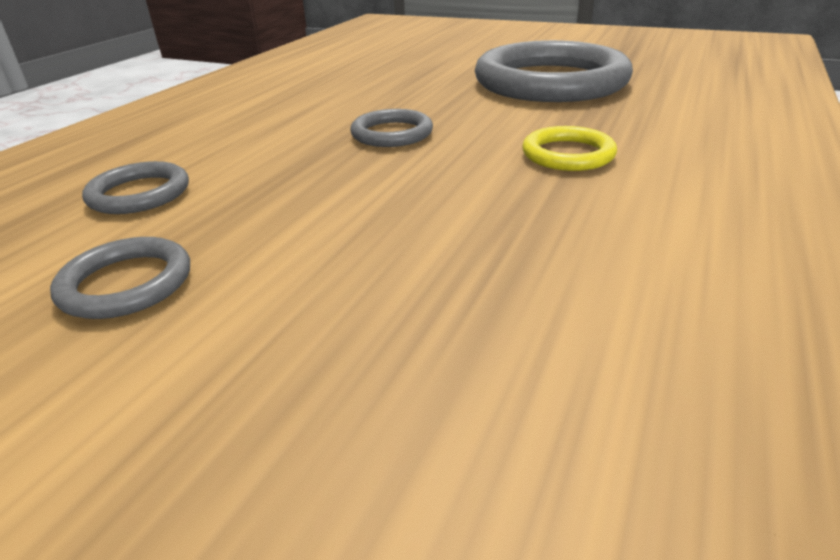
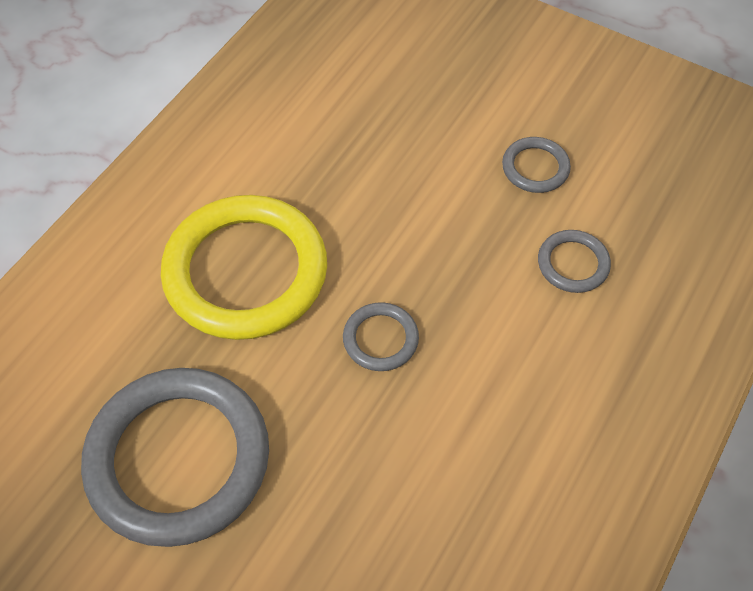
camera: 175 degrees left, 25 degrees up
(568, 154) = (245, 272): yellow ring -> yellow ring, size x2.26

